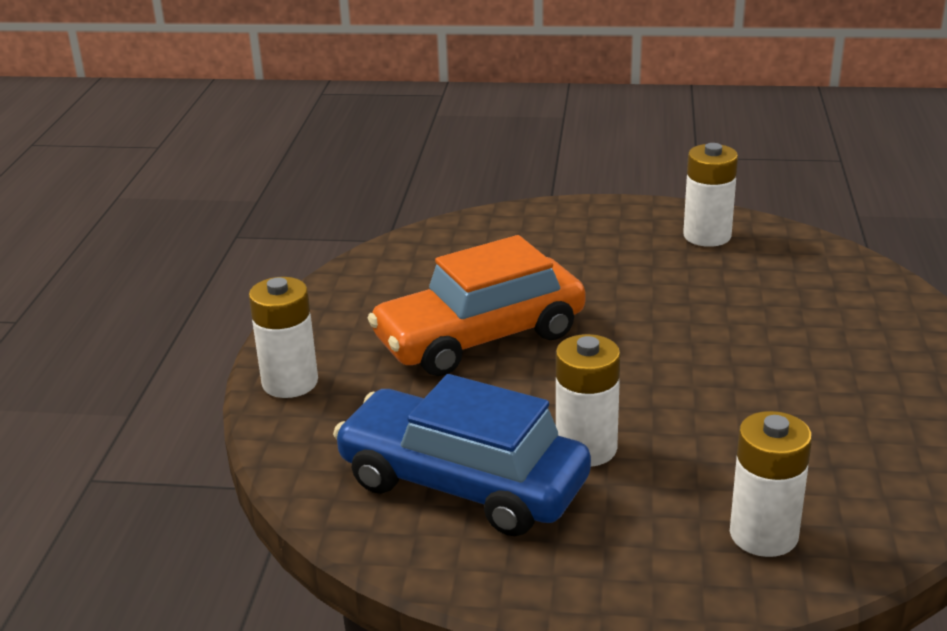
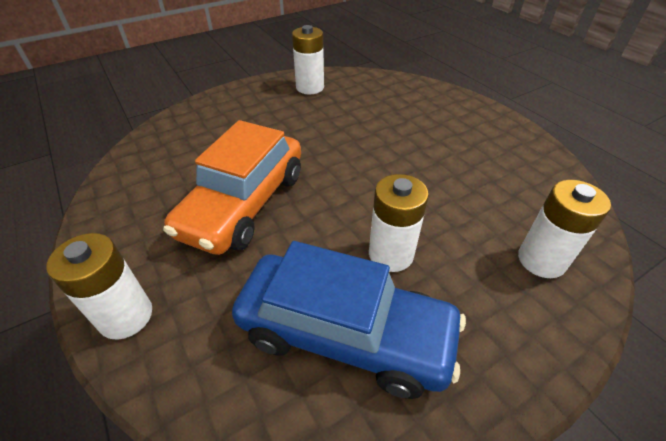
camera: 40 degrees left, 15 degrees up
(462, 483) = (345, 333): blue car -> blue car turned 150 degrees counterclockwise

